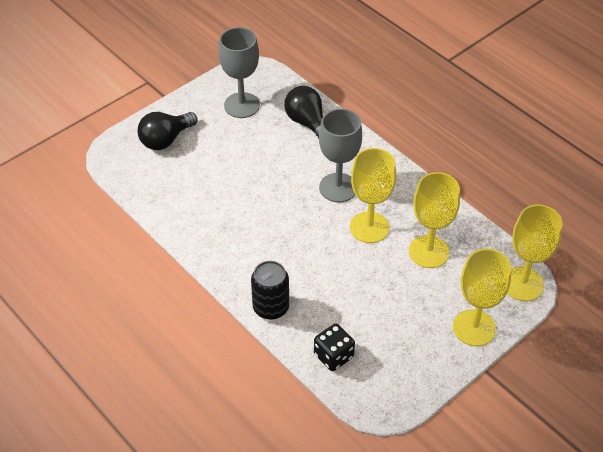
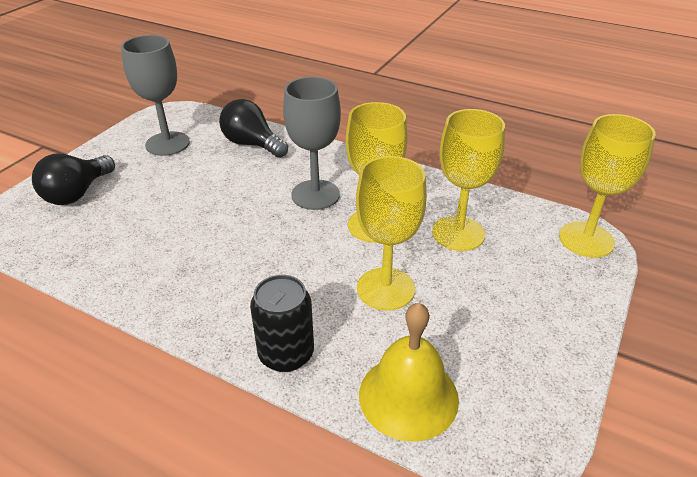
camera: 20 degrees left, 10 degrees down
(333, 356) = (408, 396): black dice -> yellow bell
(474, 328) = (568, 303): yellow goblet -> yellow goblet (385, 289)

